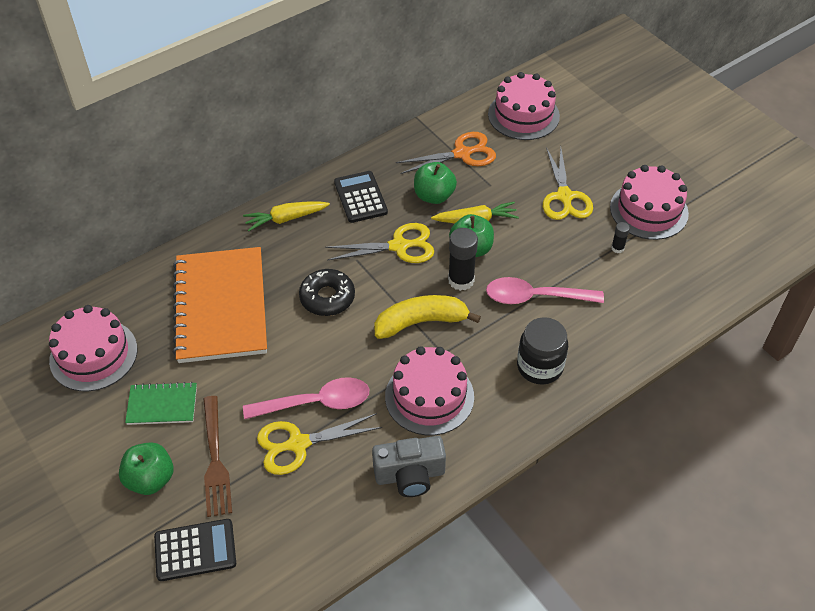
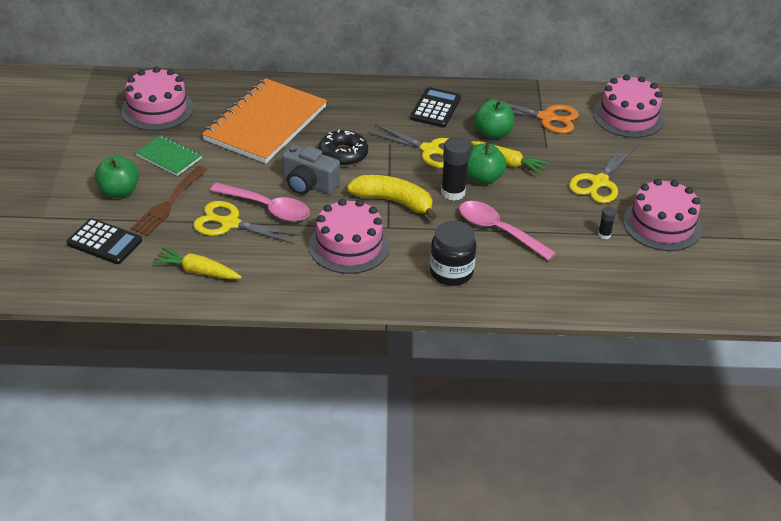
camera: 35 degrees right, 10 degrees down
(286, 219) = (366, 96): yellow carrot -> yellow carrot (197, 271)
(410, 475) = (283, 281): grey camera -> grey camera (308, 184)

